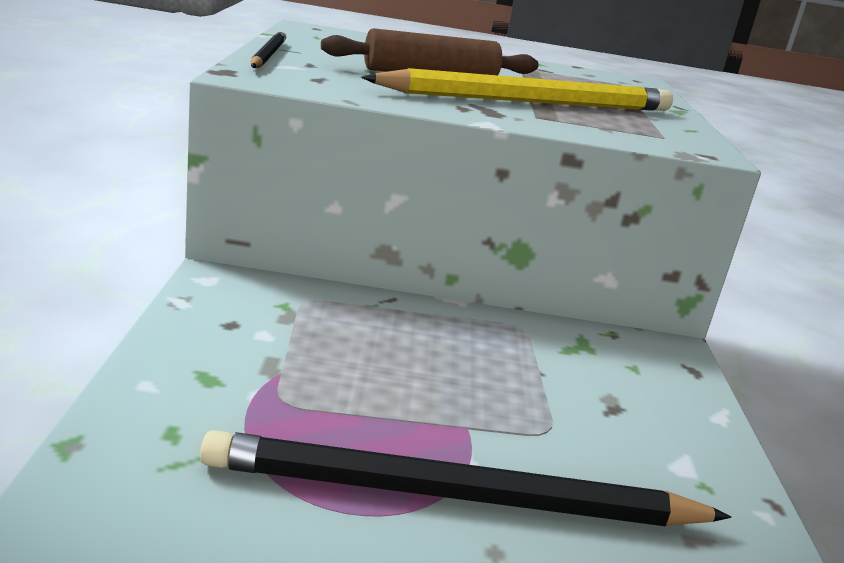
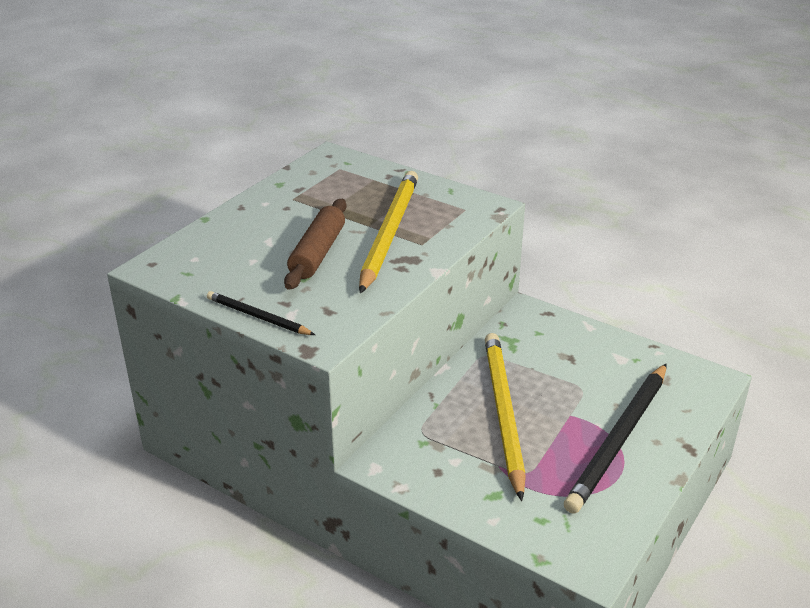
camera: 55 degrees left, 10 degrees up
(407, 360) = (503, 413): none -> yellow pencil

